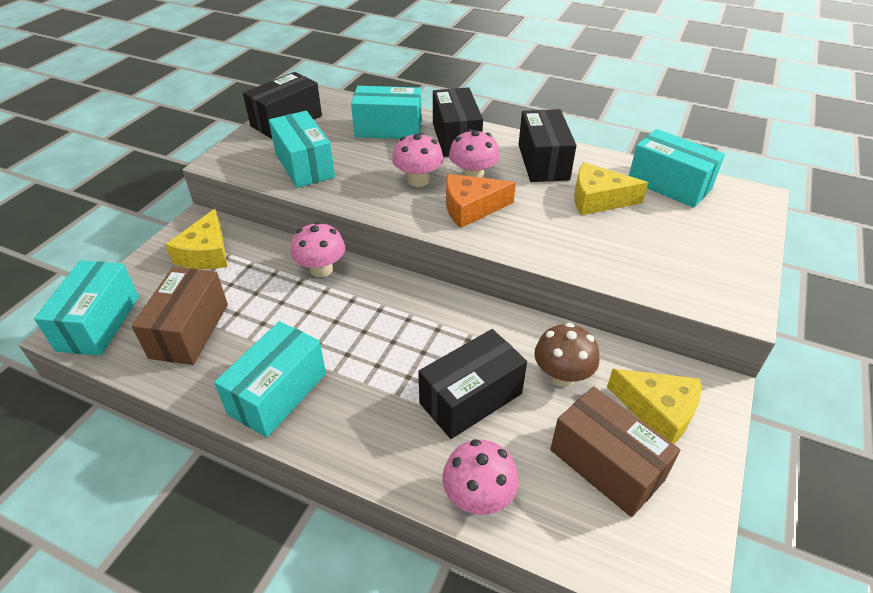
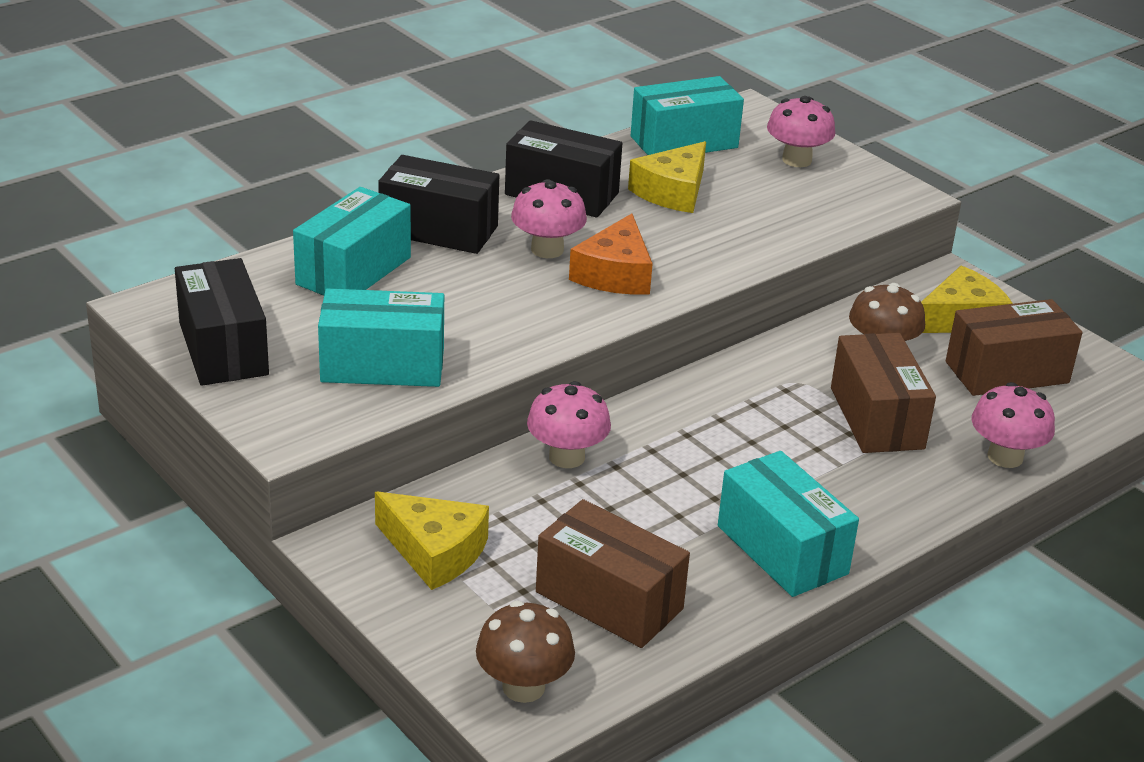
camera: 65 degrees left, 10 degrees down
(99, 323) = (523, 687): turquoise box -> brown mushroom
(418, 180) = (516, 289): pink mushroom -> pink mushroom (796, 160)
(471, 398) = (876, 418): black box -> brown box

